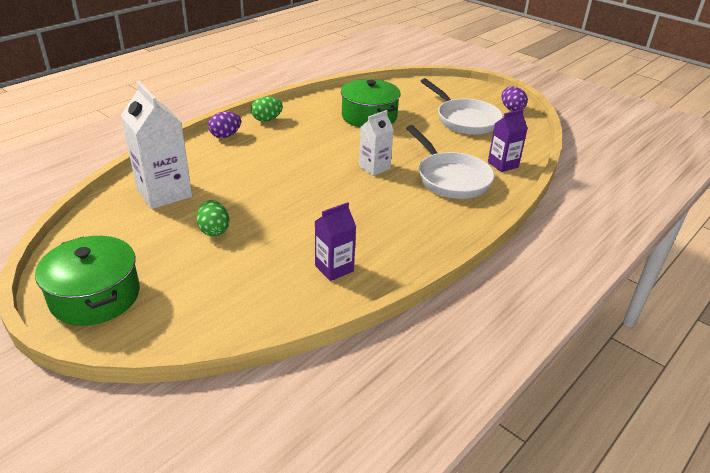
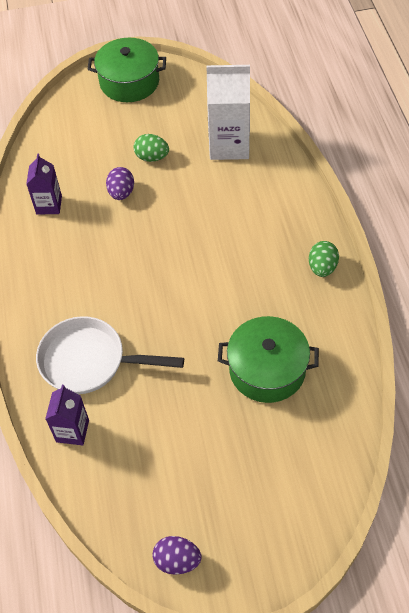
camera: 130 degrees right, 20 degrees up
(225, 135) = (307, 219): purple egg -> purple egg (121, 193)
(374, 167) = (157, 308): white carton -> none
(464, 120) = (190, 472): white pan -> none

